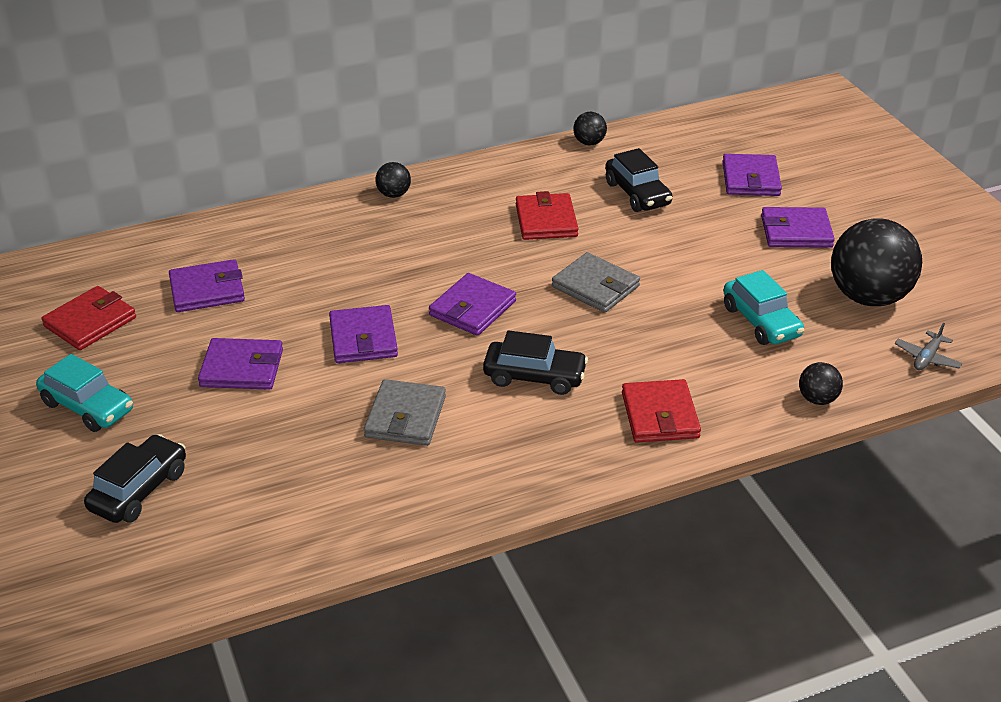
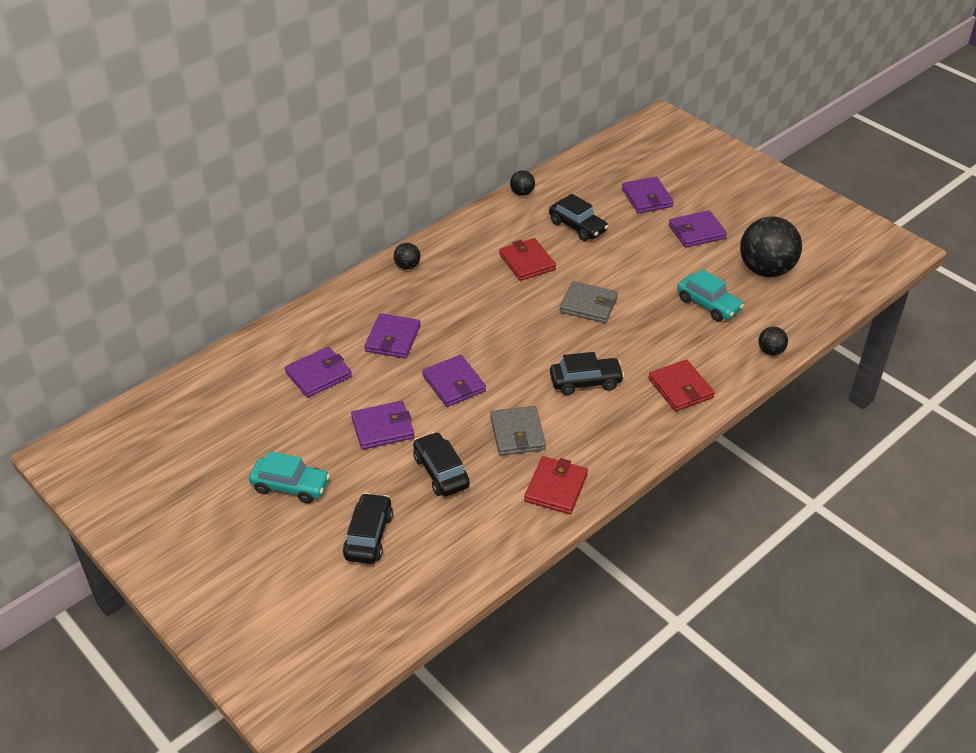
camera: 20 degrees left, 5 degrees up
(90, 322) = (248, 421): red wallet -> red wallet (556, 488)
(278, 438) = (441, 472): none -> black car
(472, 308) = (515, 342): purple wallet -> purple wallet (392, 339)
(927, 358) = (821, 305): grey plane -> none

